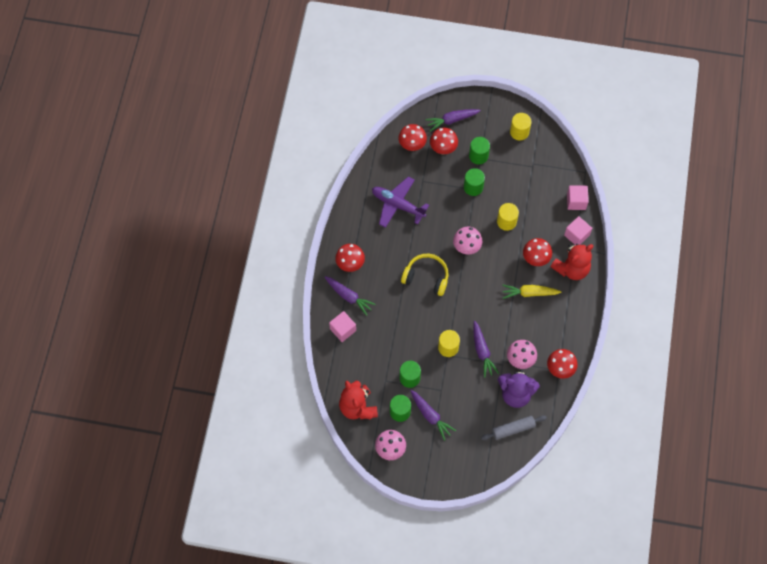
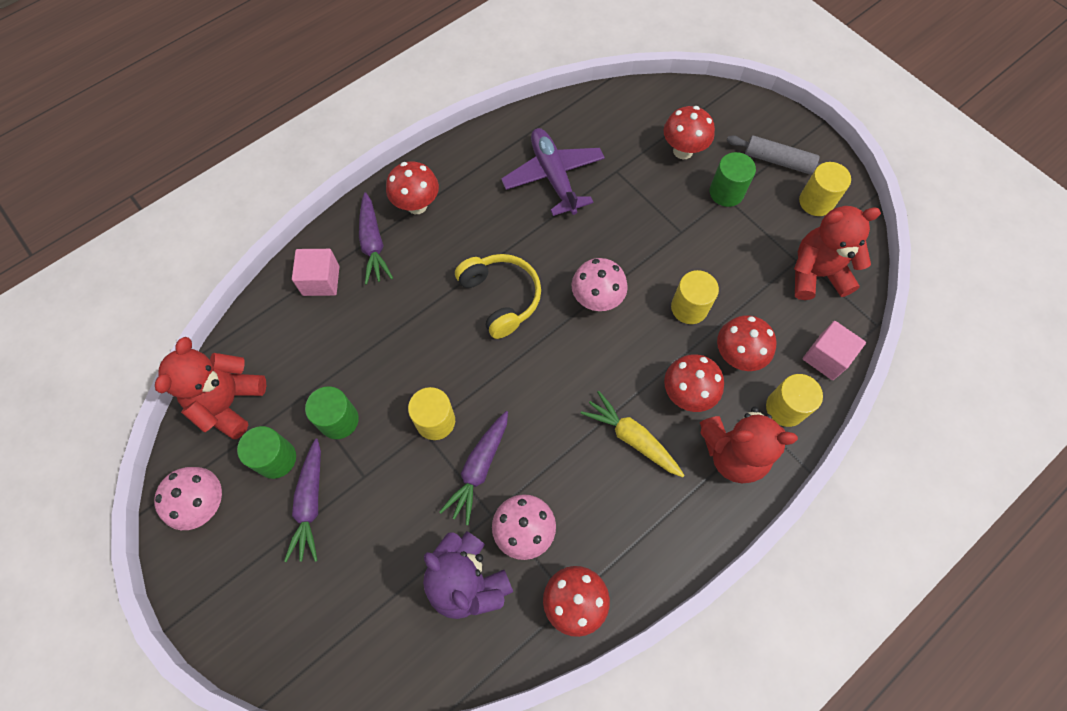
camera: 40 degrees right, 0 degrees up
(412, 146) = (643, 119): red mushroom -> red mushroom (737, 356)
(452, 120) = (728, 124): purple carrot -> none
(473, 187) = (681, 227): green cylinder -> none
(513, 429) = (409, 638): grey rolling pin -> grey rolling pin (778, 161)
(545, 167) = (816, 274): none -> red teddy bear
(576, 235) = (785, 408): pink cube -> yellow cylinder

